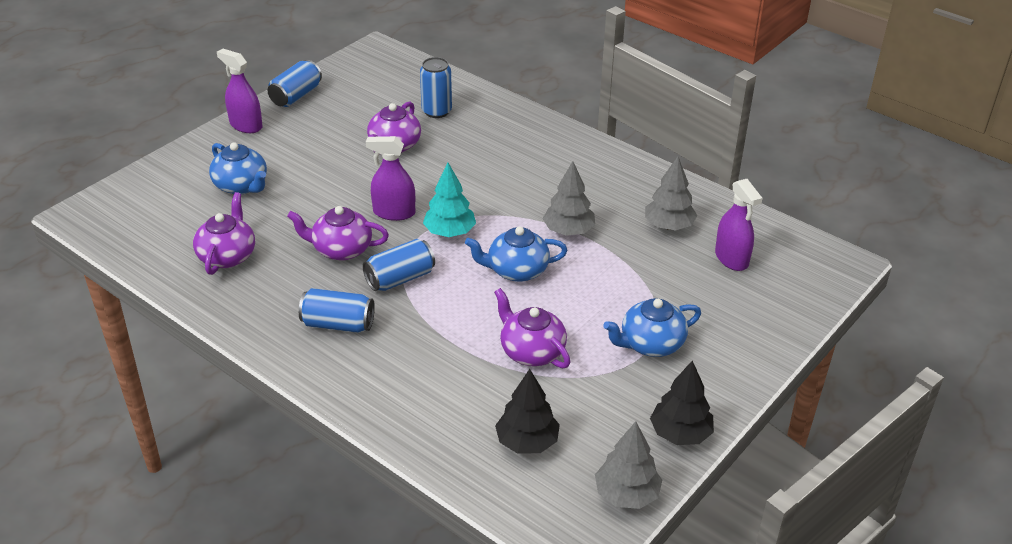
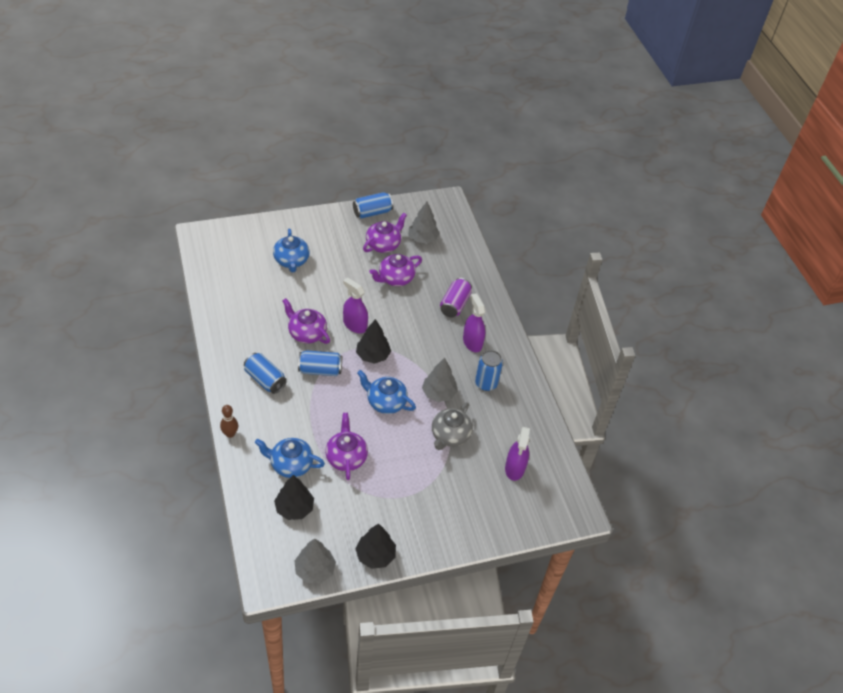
camera: 30 degrees right, 10 degrees up
(227, 256) = (247, 303): purple teapot -> purple teapot (383, 245)
(246, 125) = (327, 219): purple spray bottle -> purple spray bottle (472, 342)
(353, 407) = (230, 434): none -> brown bowling pin
(436, 111) = (441, 267): blue can -> blue can (486, 383)
(450, 232) = (373, 355): turquoise tree -> black tree
(491, 139) = (454, 304): none -> purple can
(627, 265) = (450, 436): none -> grey teapot
(650, 344) = (413, 493): blue teapot -> blue teapot (290, 464)
(668, 226) = (500, 424): grey tree -> grey tree (422, 239)

